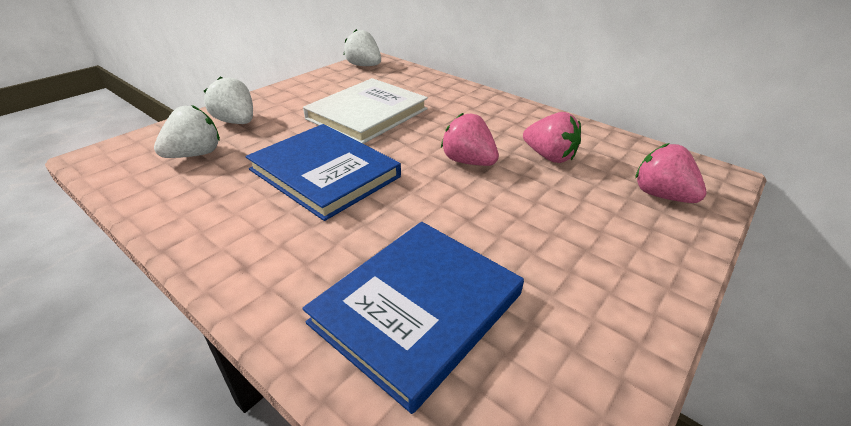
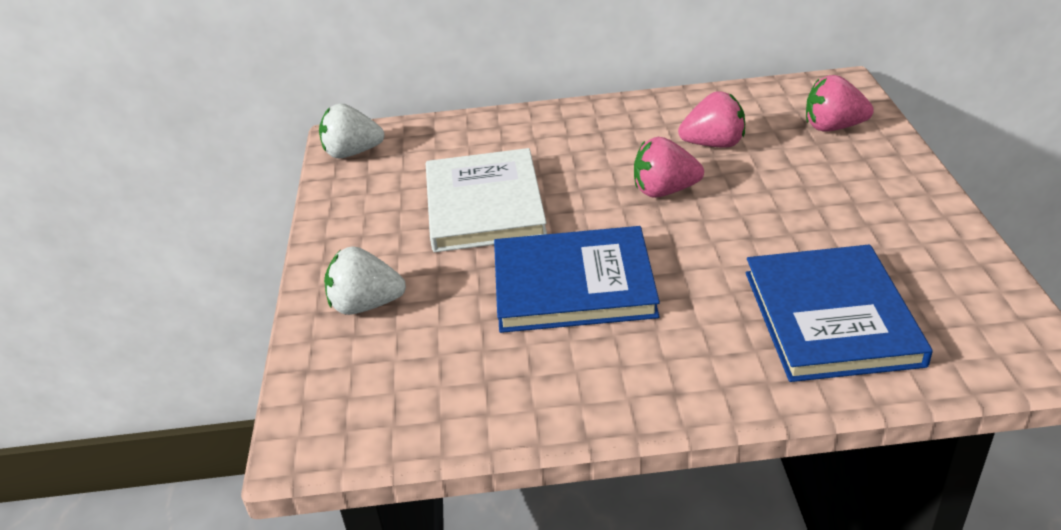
camera: 40 degrees left, 0 degrees up
(195, 154) = (409, 362): white strawberry -> none

